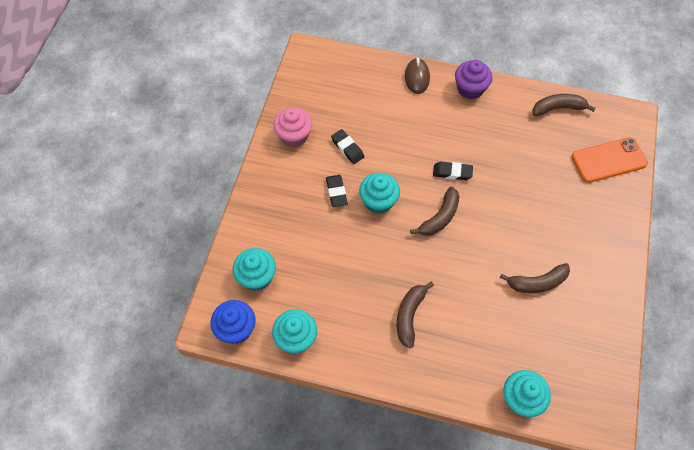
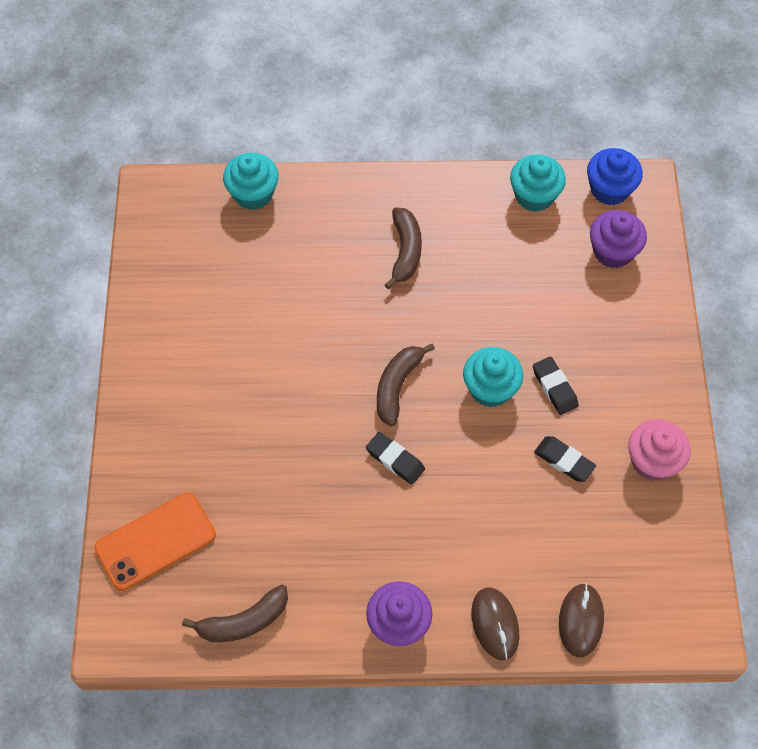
camera: 165 degrees right, 0 degrees up
(257, 277) = (613, 251): turquoise cupcake -> purple cupcake
(369, 69) = (581, 621): none -> brown mouse
(452, 172) = (395, 460): black eraser -> black eraser turned 45 degrees clockwise
(537, 282) = (249, 329): brown banana -> none

